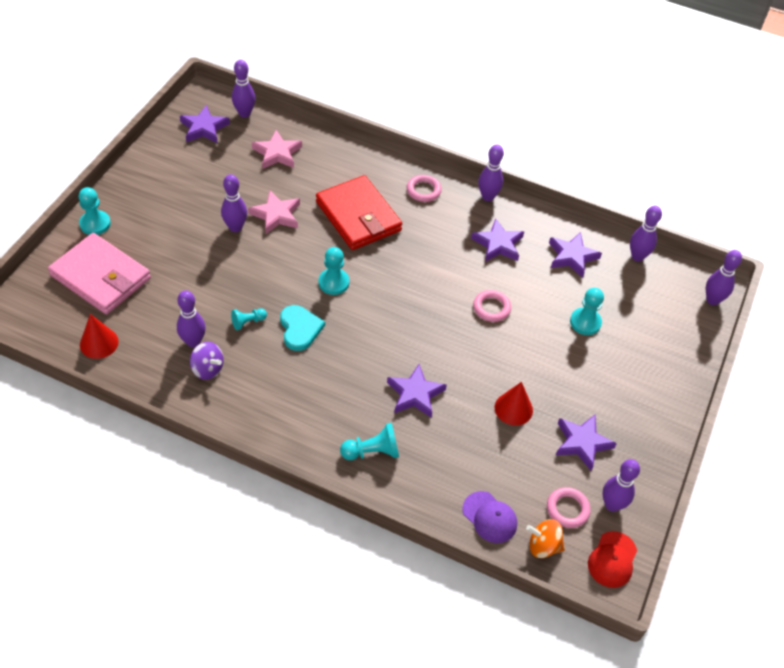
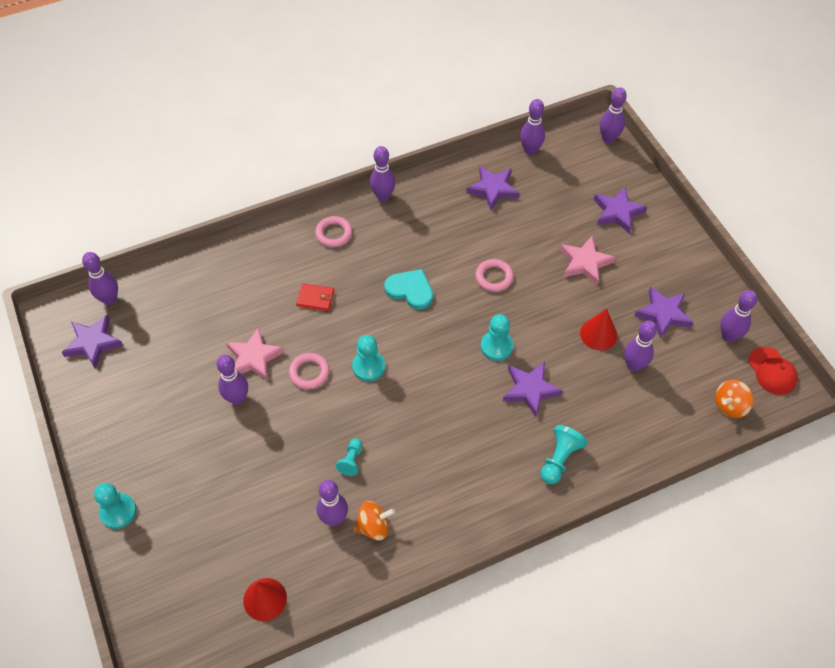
camera: 45 degrees left, 5 degrees up
(101, 277) = (188, 548): pink wallet -> none
(207, 369) = (373, 527): purple spinning top -> orange spinning top
(277, 153) = (184, 307): pink star -> pink star (585, 263)
(300, 329) = (394, 426): turquoise heart -> turquoise heart (410, 290)
(358, 216) = (315, 298): red wallet -> red wallet, size x0.41
(489, 517) = (680, 422): purple cap -> none
(498, 244) = (436, 226): purple star -> purple star (617, 212)
(509, 451) = (634, 365): none -> purple bowling pin
(567, 509) = (711, 366): pink ring -> pink ring (309, 373)
(585, 322) = (560, 229): turquoise pawn -> turquoise pawn (496, 346)

